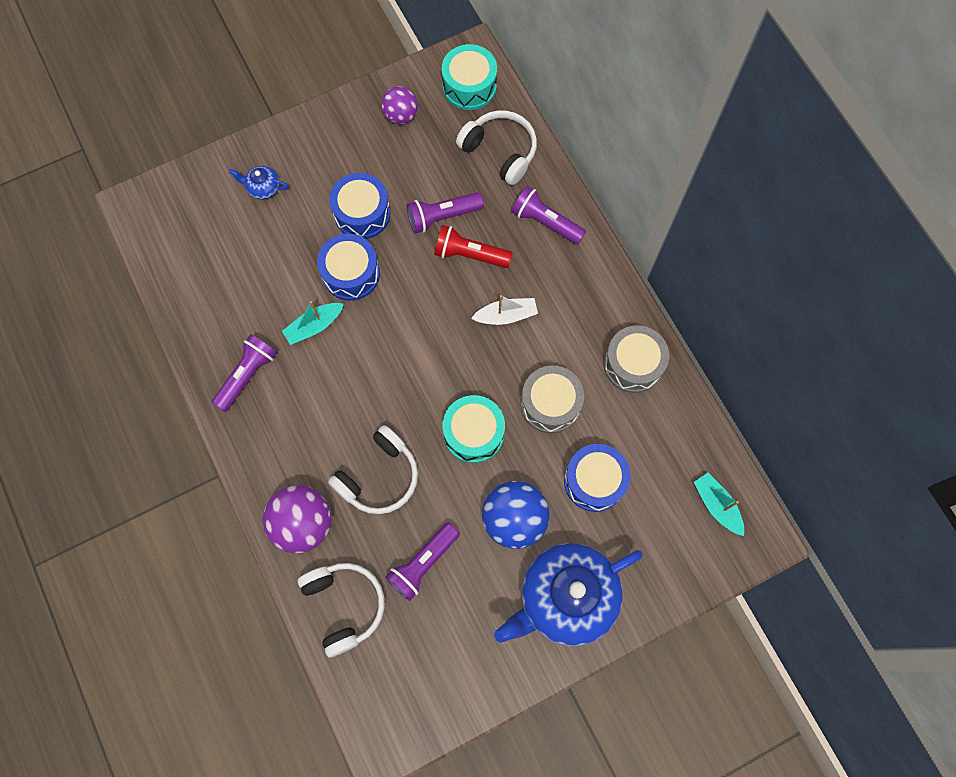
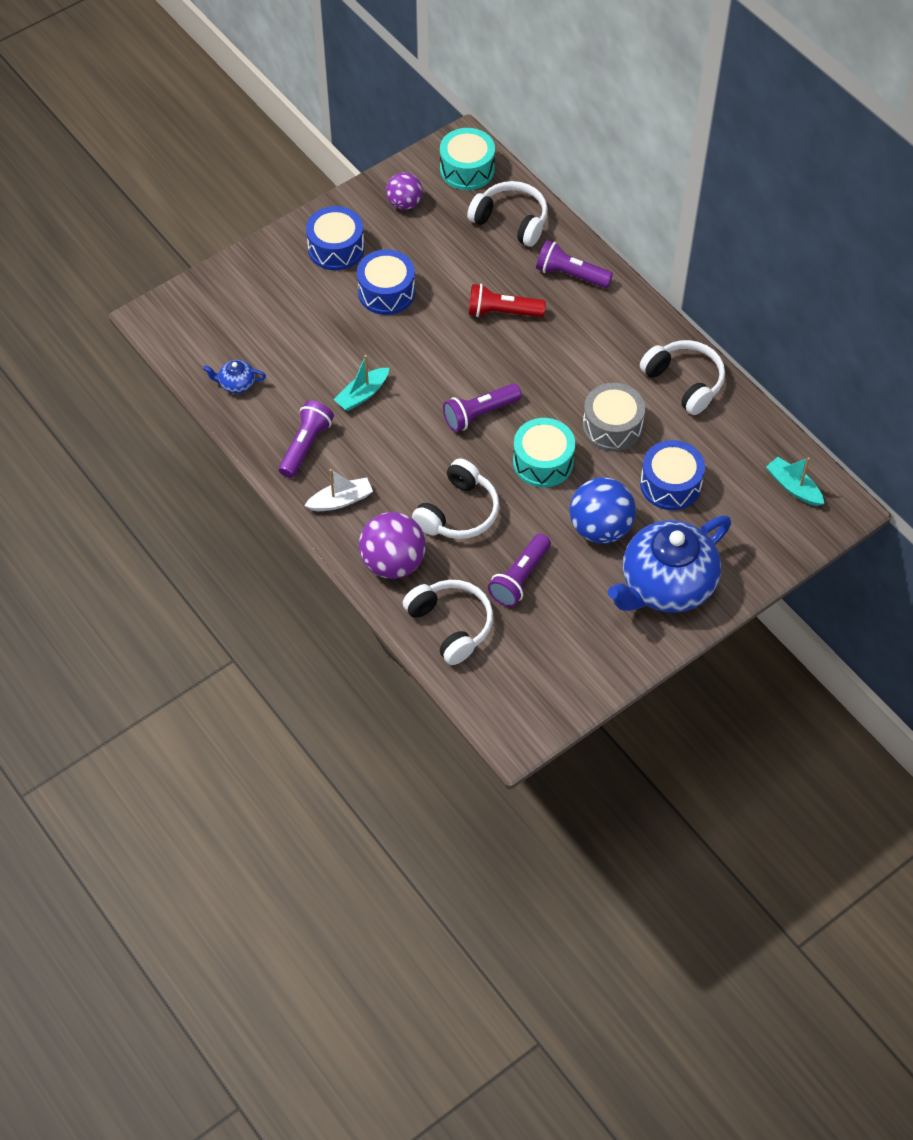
camera: 10 degrees left, 15 degrees down
(263, 188) = (281, 284): blue teapot -> blue teapot (236, 384)
(351, 273) = (388, 345): blue drum -> blue drum (336, 248)
(442, 217) = (467, 284): purple flashlight -> purple flashlight (480, 414)
(506, 315) = (551, 358): white boat -> white boat (341, 500)
(633, 364) = (684, 382): grey drum -> white headphones

